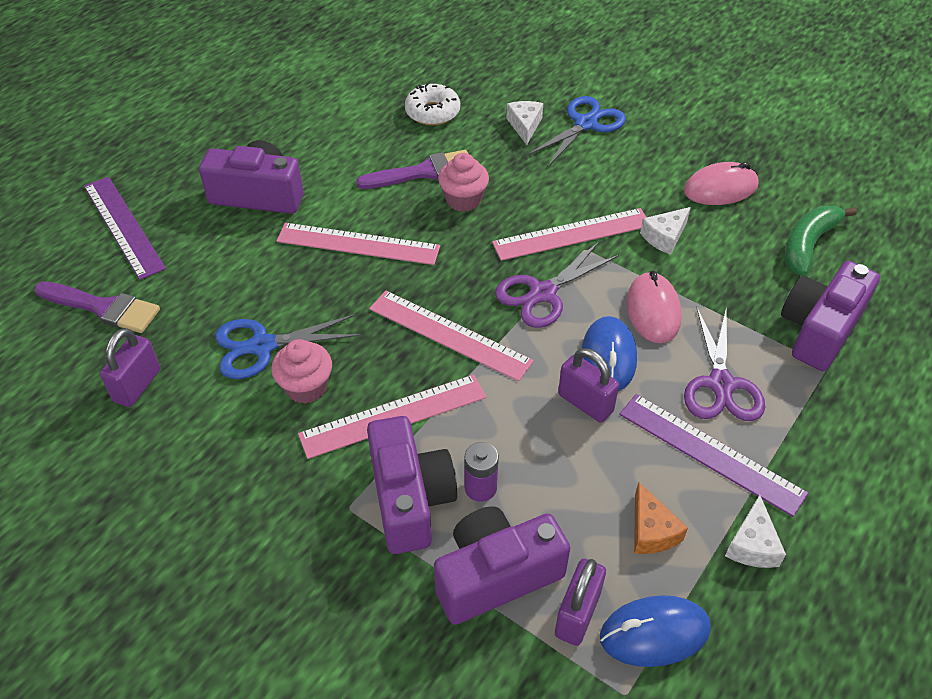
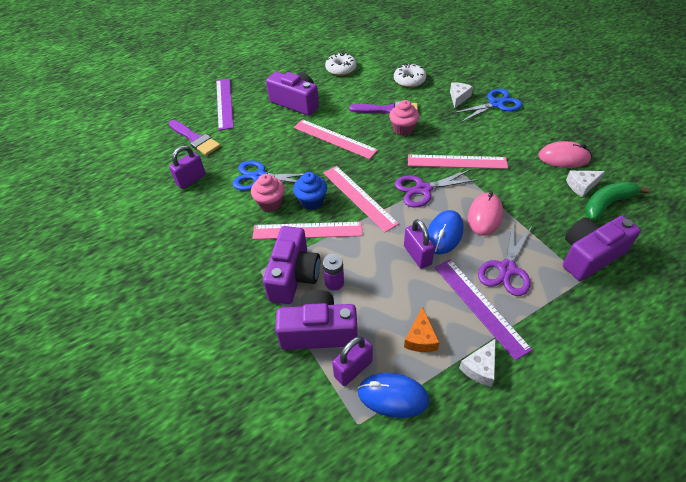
camera: 25 degrees right, 0 degrees up
(306, 116) = (341, 69): none -> white donut
(375, 364) = (311, 201): none -> blue cupcake
(664, 237) = (513, 176): white cheese -> white cheese (581, 186)

